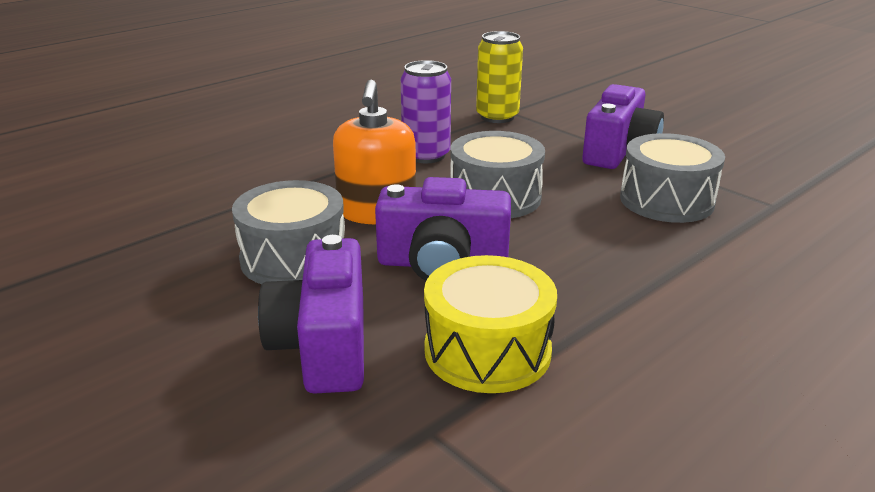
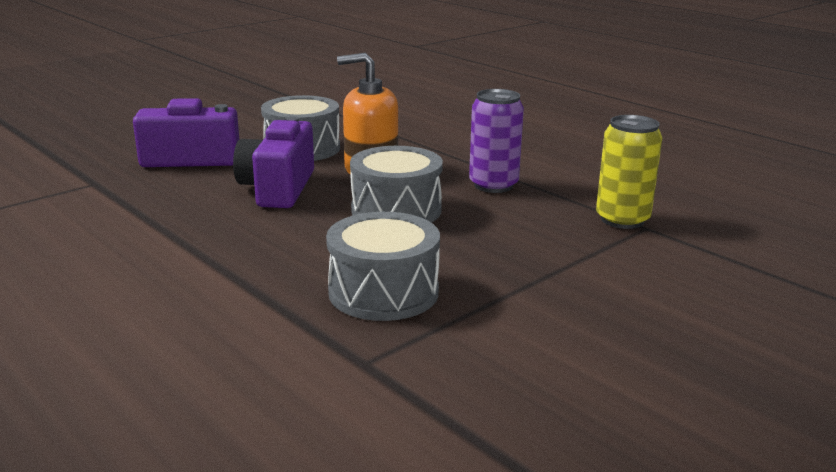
camera: 90 degrees right, 5 degrees down
(487, 350) = (158, 199): yellow drum -> none
(619, 152) = (527, 281): purple camera -> none

